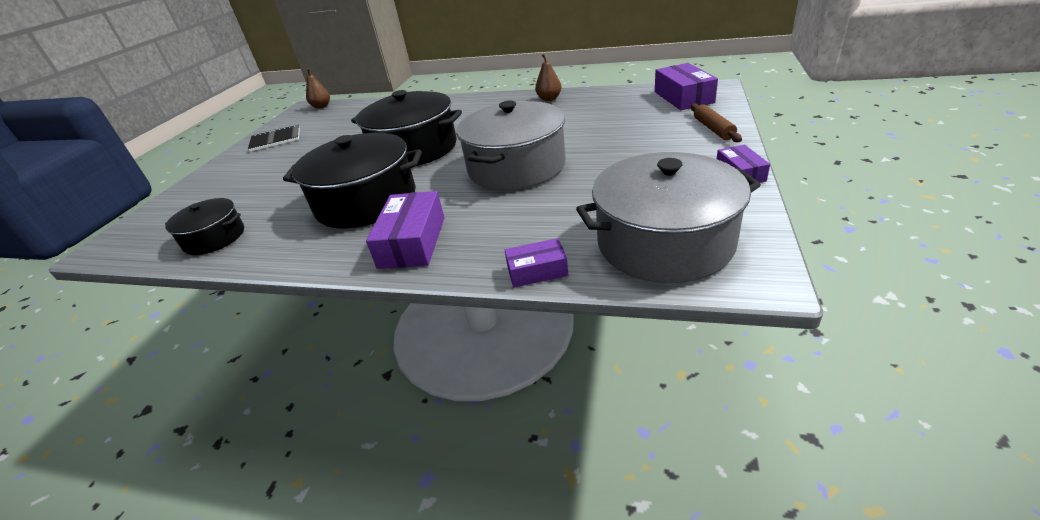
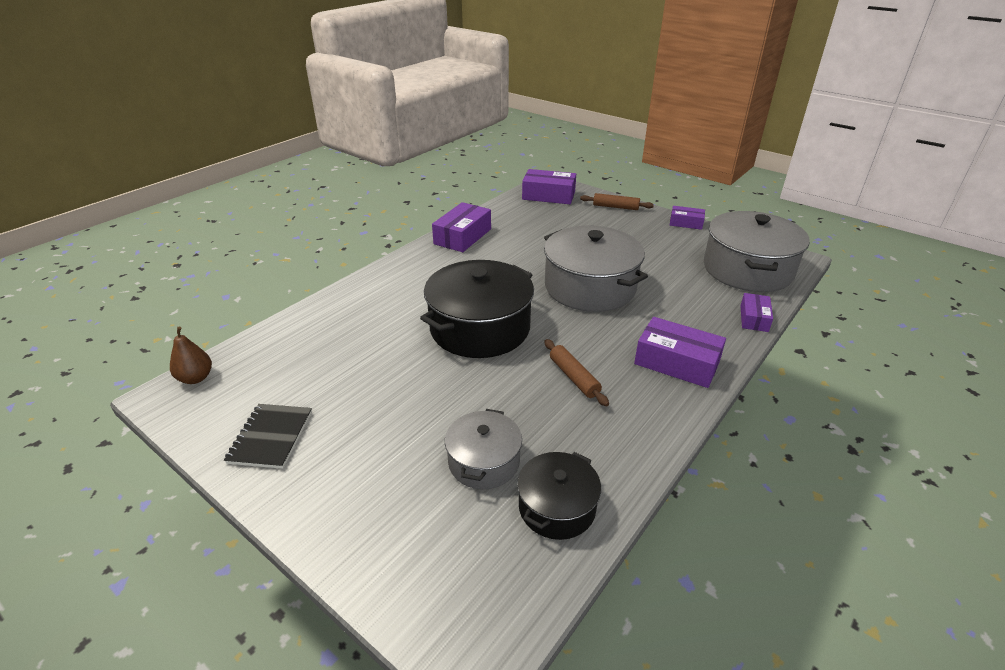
camera: 70 degrees left, 0 degrees up
(259, 200) = (484, 462): none -> grey pot
(366, 201) = (574, 377): black pot -> brown rolling pin
(549, 99) = (462, 236): brown pear -> purple box

